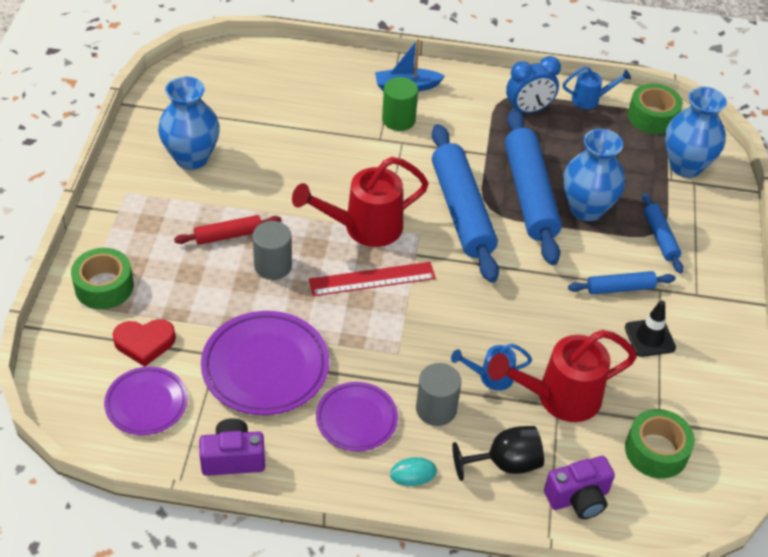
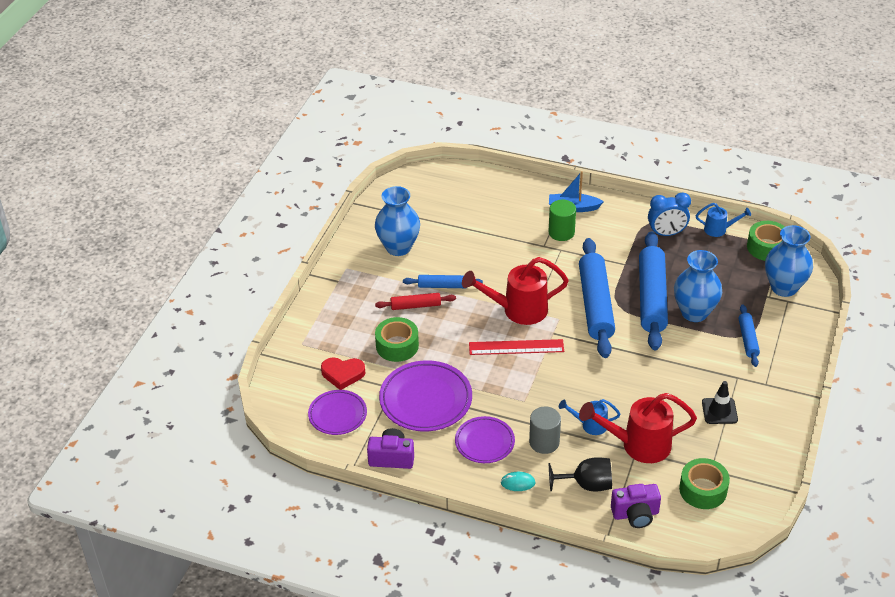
camera: 15 degrees right, 5 degrees down
(104, 286) = (320, 333): green tape -> green tape (397, 346)
(273, 266) = (444, 330): grey cylinder -> none
(620, 288) = (705, 373): blue rolling pin -> blue rolling pin (442, 286)

